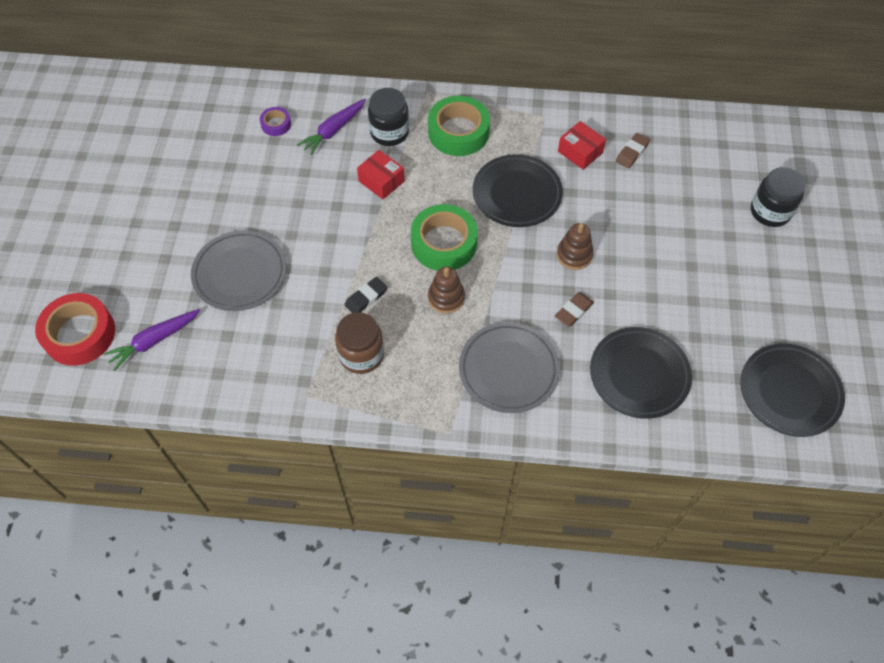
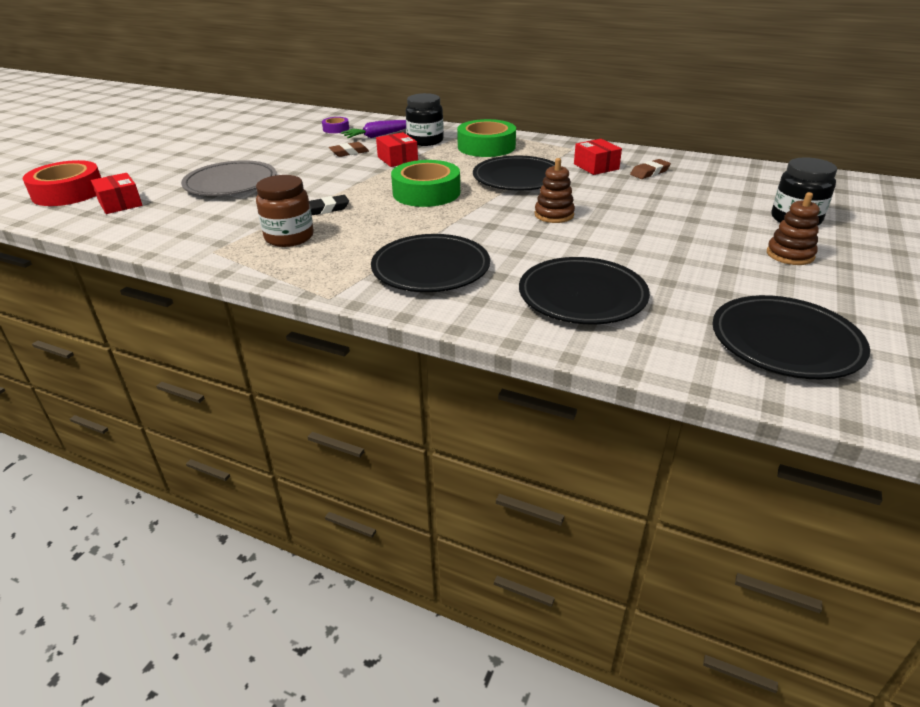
camera: 20 degrees right, 25 degrees down
(154, 341) = (120, 204): purple carrot -> red box
(446, 298) = (402, 219): brown stacking toy -> brown stacking toy (790, 255)
(508, 369) = (431, 268): grey plate -> black plate
(573, 311) = (531, 245): brown eraser -> brown eraser (349, 152)

